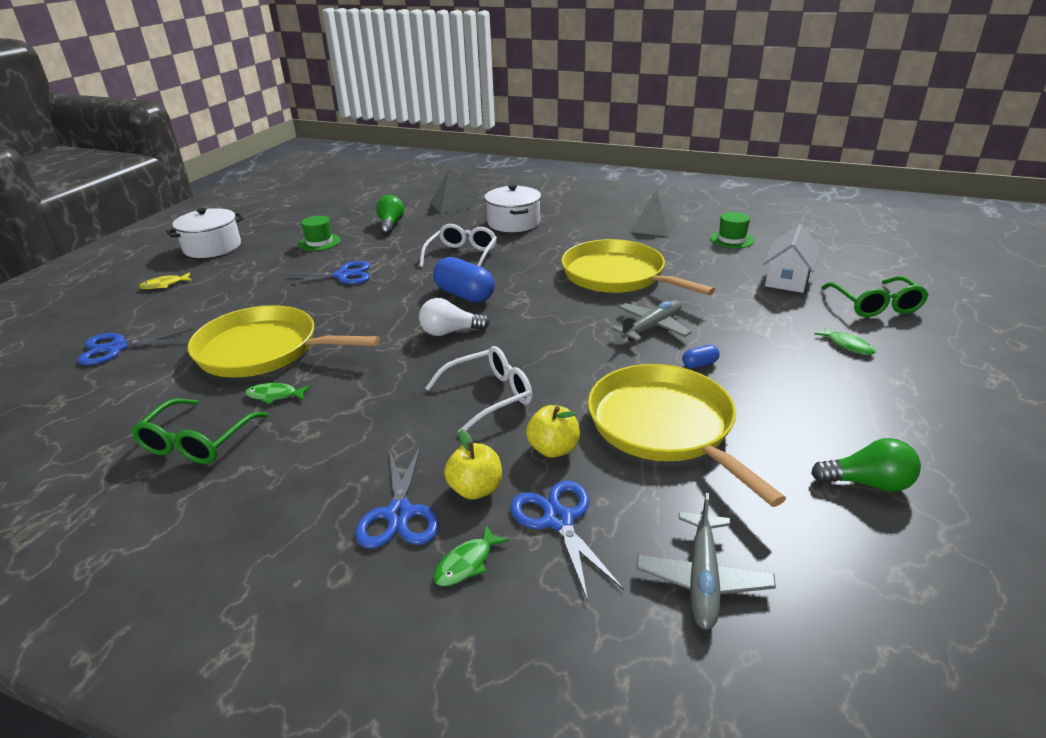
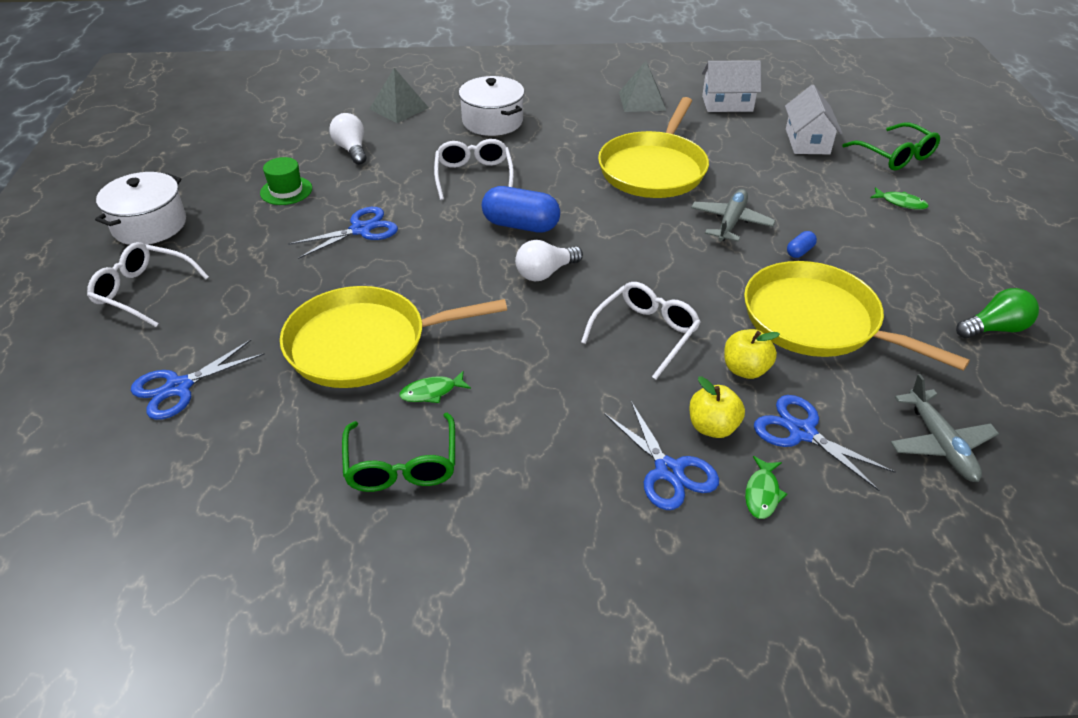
camera: 25 degrees left, 10 degrees up
(164, 285) = (143, 291): yellow fish -> white glasses
(391, 225) = (352, 150): green light bulb -> white light bulb
(617, 276) = (654, 169): yellow pan -> yellow pan turned 90 degrees counterclockwise
(731, 239) = (727, 104): green hat -> white house

